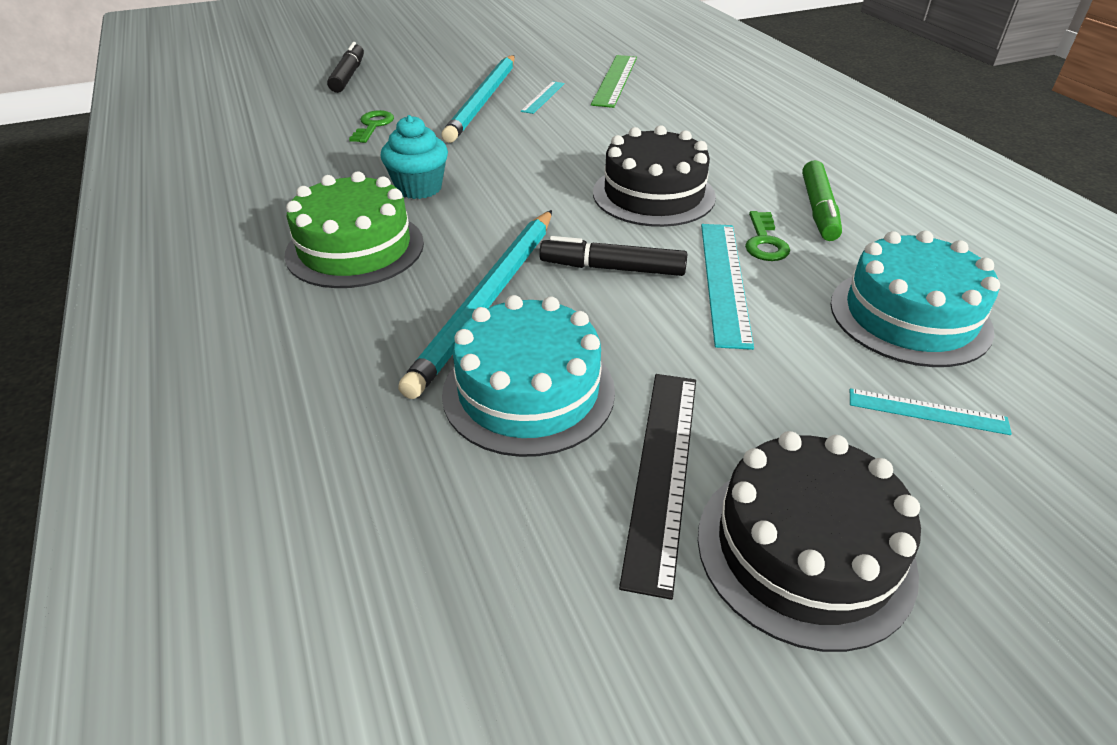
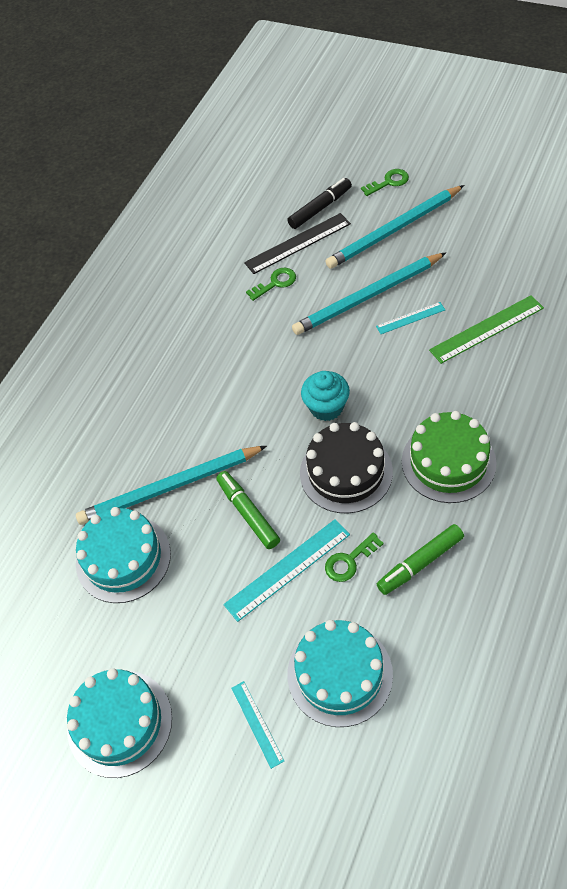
camera: 55 degrees right, 15 degrees up
(355, 248) = (156, 399): green cake -> green cake (448, 462)
(394, 46) = (389, 182): none -> green key
(419, 188) = (235, 368): turquoise cupcake -> turquoise cupcake (326, 407)
(444, 64) = (394, 230): none -> turquoise pencil
(612, 268) = (248, 513): black marker -> green marker
(663, 471) = (120, 644): black ruler -> black ruler (298, 243)
(804, 550) = (119, 723): black cake -> turquoise cake

